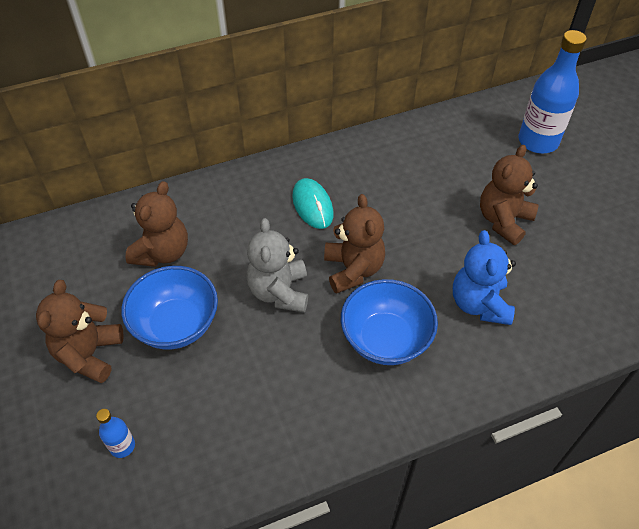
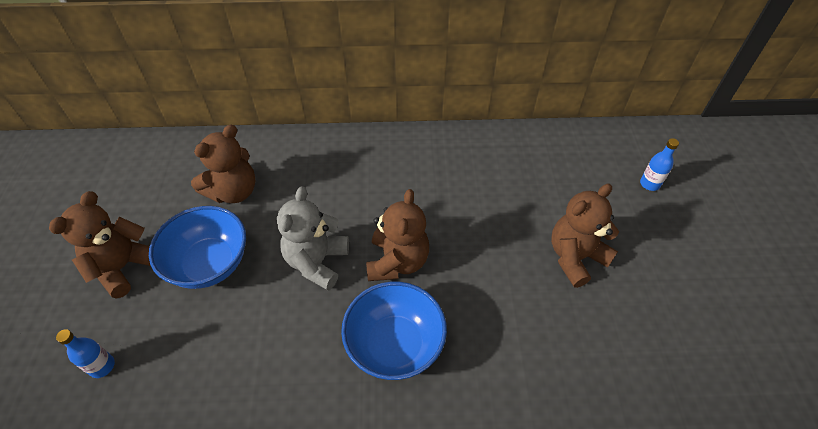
camera: 20 degrees right, 0 degrees up
(312, 205) = (389, 186): turquoise mouse -> none
(479, 304) = (509, 339): blue teddy bear -> none
(538, 141) = (649, 184): blue bottle -> blue bottle, size x0.46

